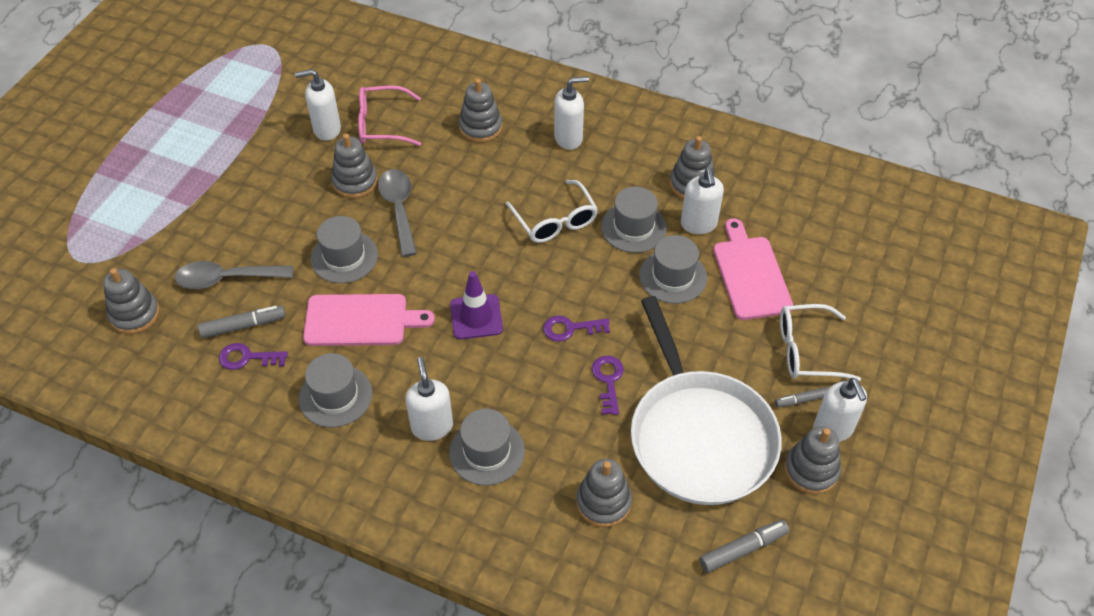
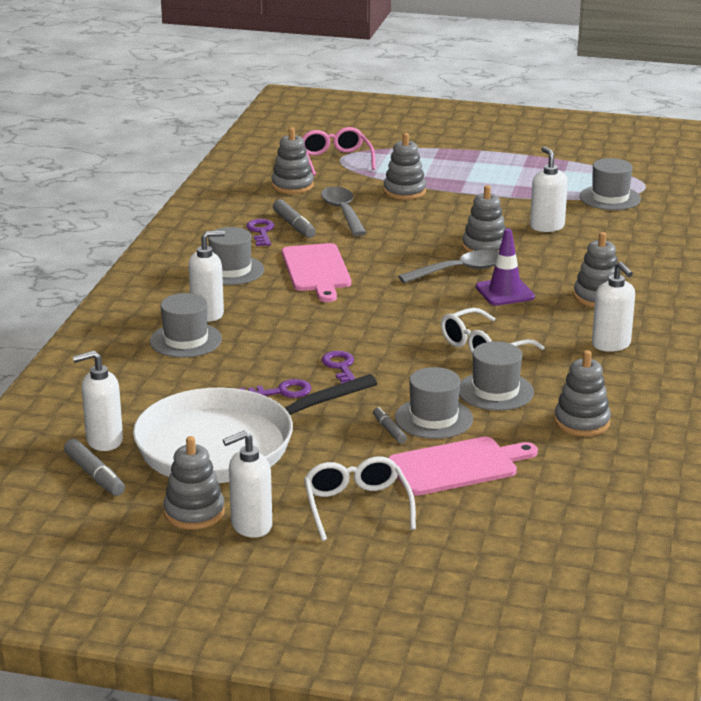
camera: 80 degrees right, 25 degrees down
(344, 257) = (388, 254): grey hat -> grey hat (610, 198)
(381, 124) = (570, 249): pink glasses -> pink glasses (335, 159)
(476, 317) = (339, 320): purple traffic cone -> purple traffic cone (505, 292)
(603, 502) = (139, 399): grey stacking toy -> grey stacking toy (404, 191)
(699, 224) = (520, 430): white soap dispenser -> white soap dispenser (104, 441)
(801, 400) = (285, 504): grey marker -> grey marker (389, 430)

